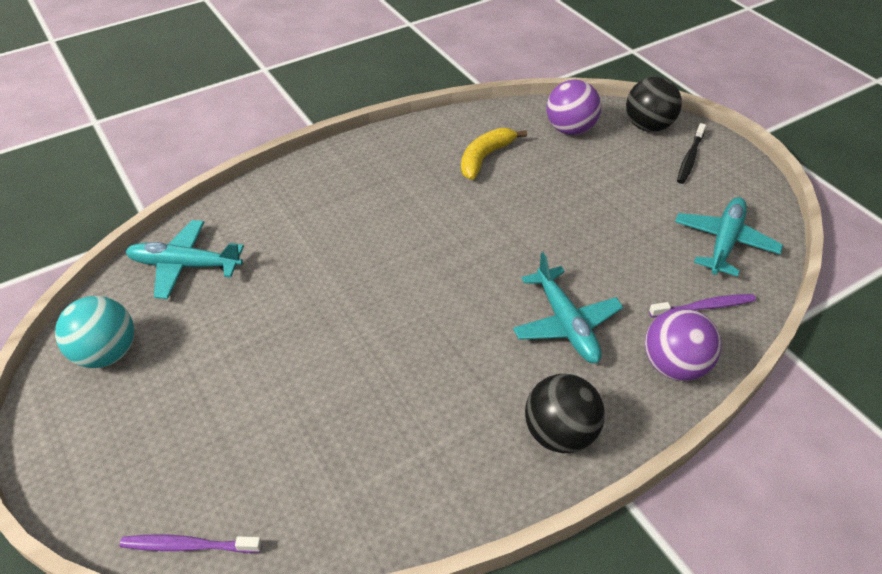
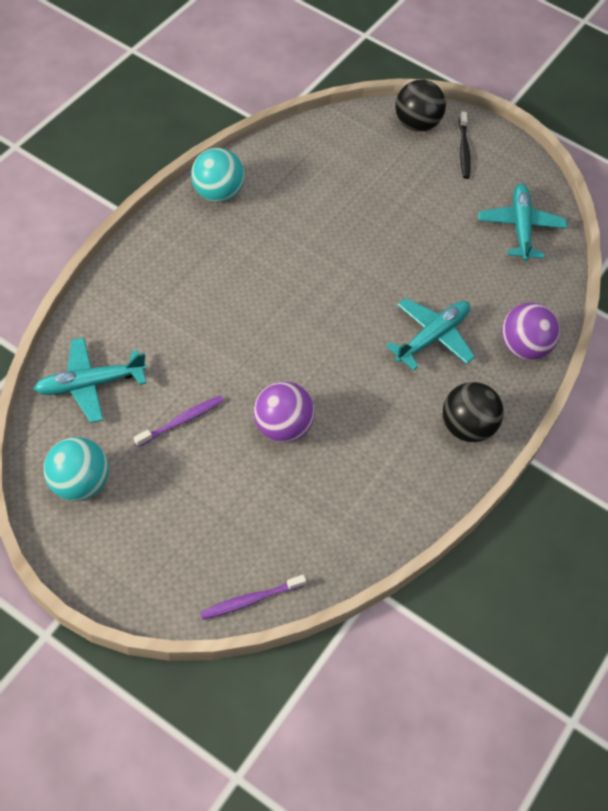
camera: 30 degrees left, 10 degrees up
(414, 139) = (217, 193): none -> turquoise ball
(485, 157) = (292, 196): yellow banana -> none
(565, 323) = (432, 337): turquoise plane -> turquoise plane turned 90 degrees counterclockwise
(570, 129) = (351, 145): purple ball -> purple ball (282, 427)
(704, 307) = (526, 291): purple toothbrush -> purple toothbrush (182, 421)

